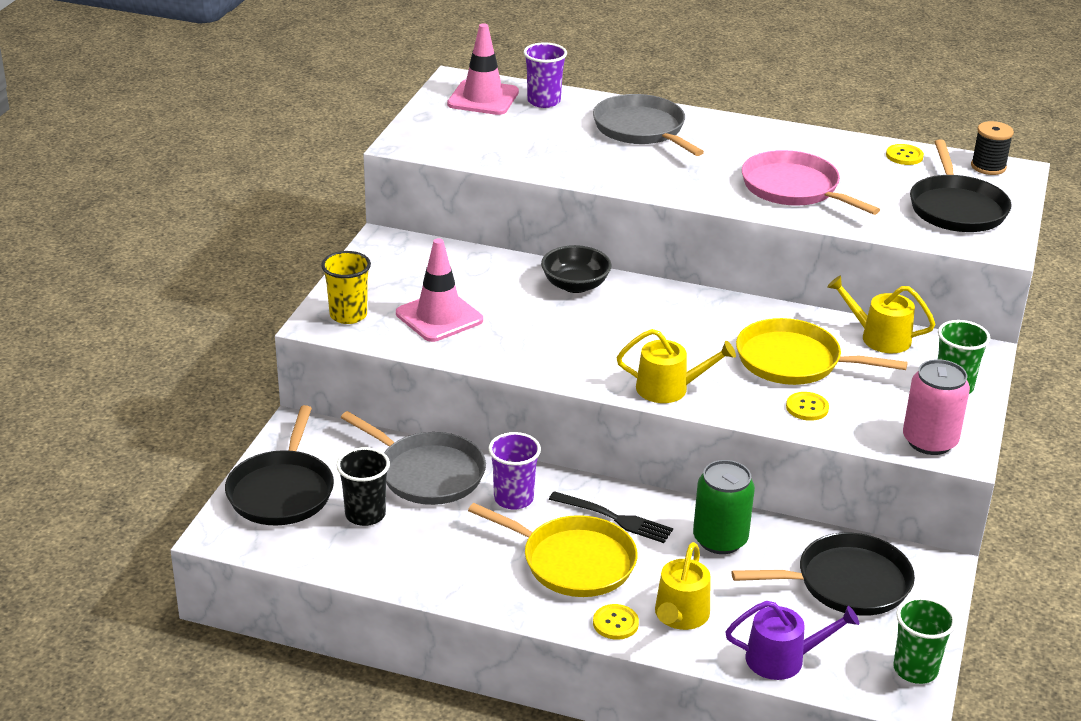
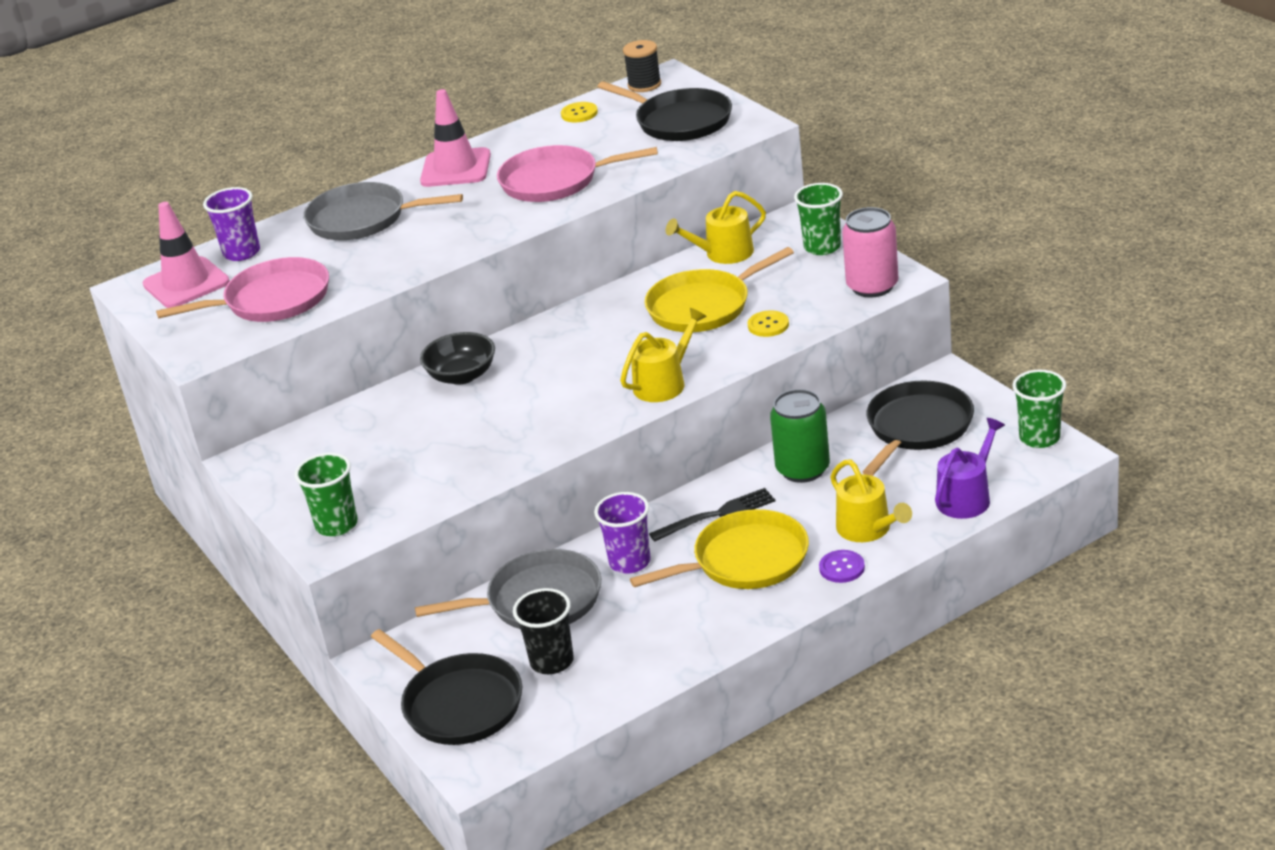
camera: 45 degrees left, 0 degrees up
(348, 315) = (337, 525): yellow cup -> green cup
(439, 317) = (409, 470): pink traffic cone -> pink traffic cone (456, 168)
(499, 141) = (272, 300): none -> pink pan
(615, 623) = (842, 568): yellow button -> purple button

